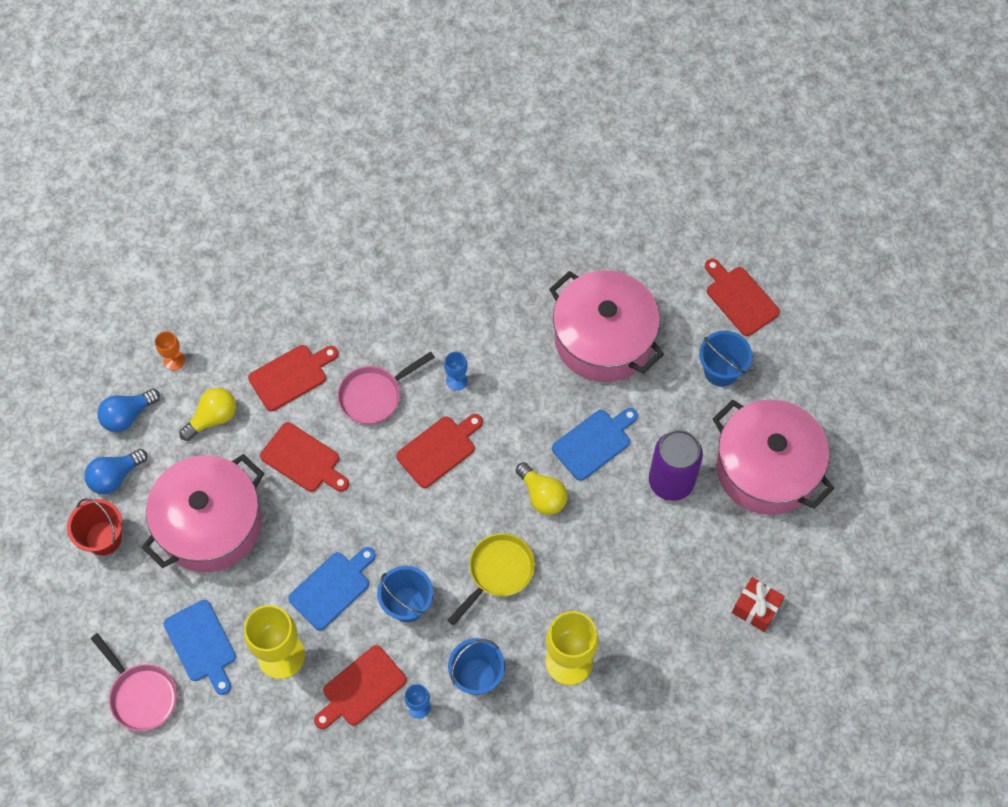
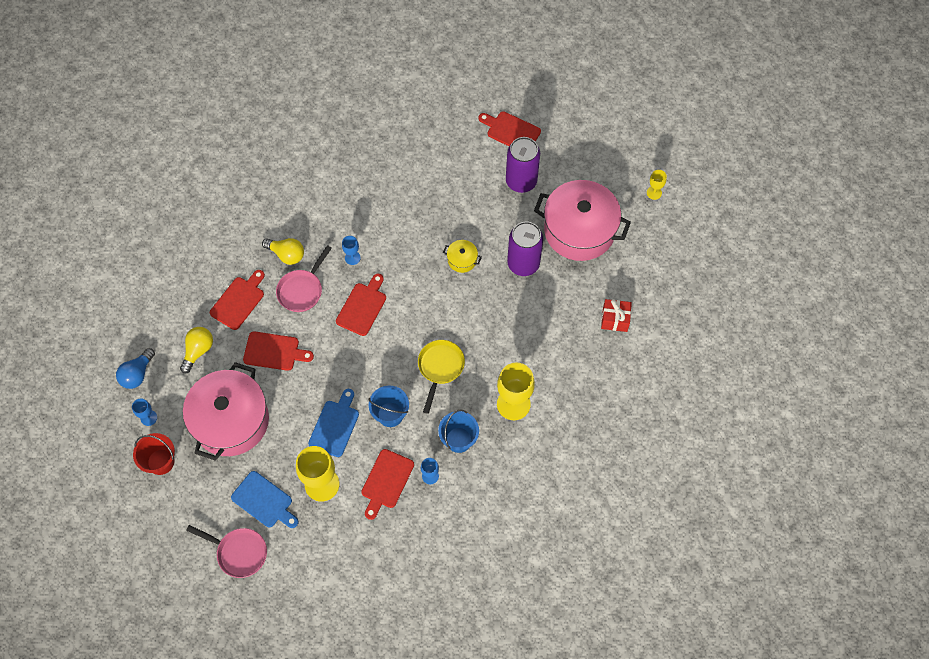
camera: 25 degrees left, 0 degrees up
(115, 476) = (148, 418): blue light bulb -> blue goblet
(174, 360) = (152, 324): orange goblet -> none
(542, 495) = (445, 307): yellow light bulb -> yellow light bulb (286, 254)
(594, 442) = (462, 260): blue cutting board -> yellow pot
(603, 339) = (436, 192): pink pot -> none
(721, 370) = (521, 181): blue bucket -> purple can
(892, 460) = (654, 193): none -> yellow goblet

